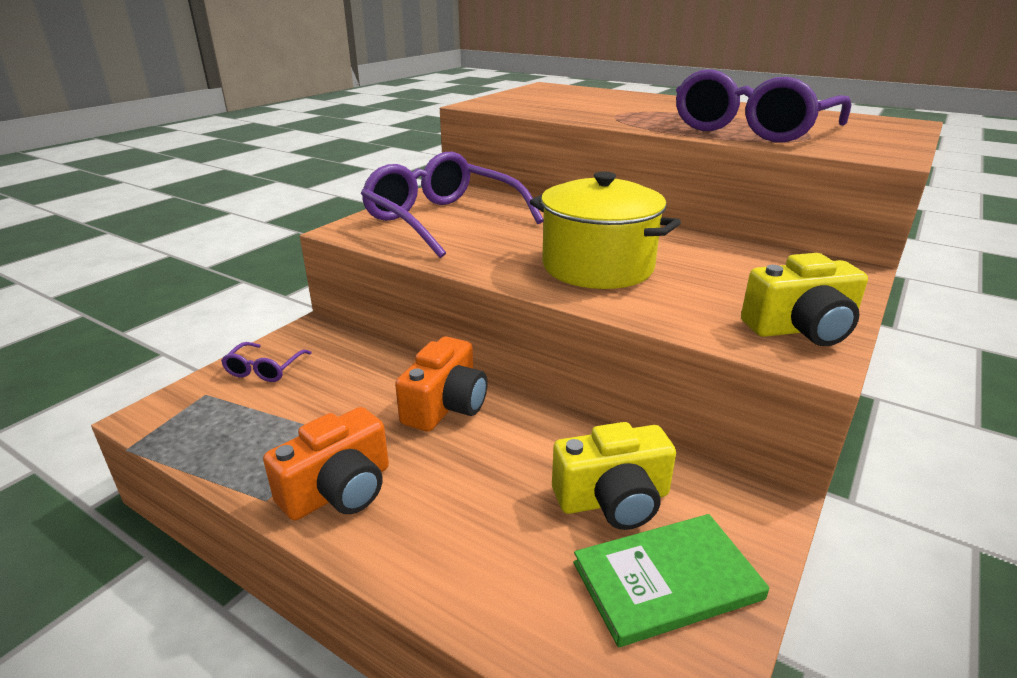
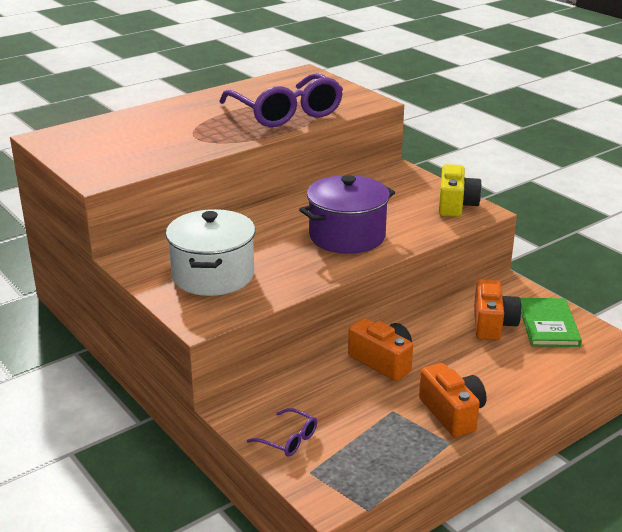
camera: 70 degrees left, 0 degrees up
(443, 220) = (213, 275): purple glasses -> white pot
(597, 267) = (347, 236): yellow pot -> purple pot
(613, 500) = (492, 324): yellow camera -> orange camera

